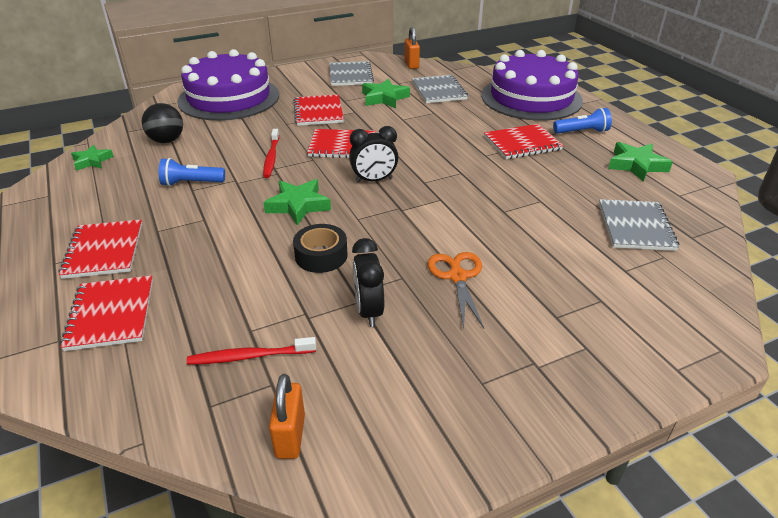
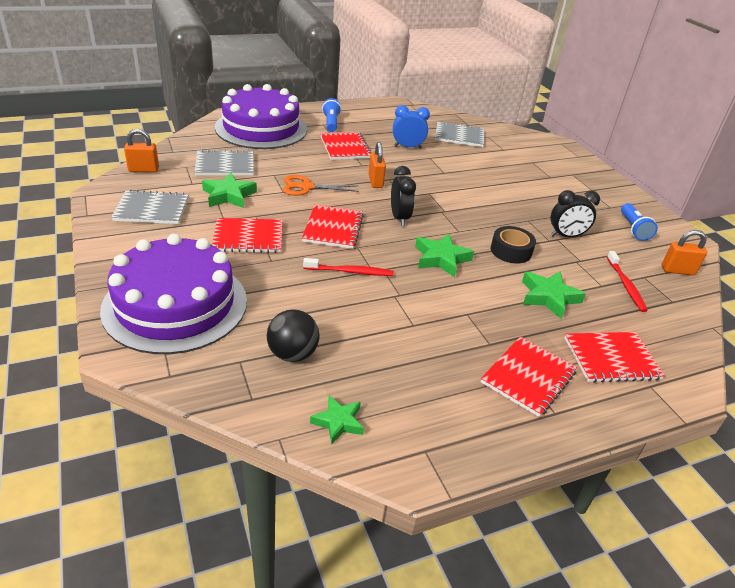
camera: 90 degrees left, 0 degrees up
(104, 250) = (528, 377): red notebook -> red notebook turned 45 degrees counterclockwise
(191, 183) = (400, 326): blue flashlight -> blue flashlight (633, 229)
(449, 164) = (375, 181): none -> orange padlock
(457, 276) = (522, 200): orange scissors -> orange scissors (306, 187)
(559, 183) = (407, 147): none -> blue clock
(636, 165) = (384, 118): green star -> green star (549, 297)

